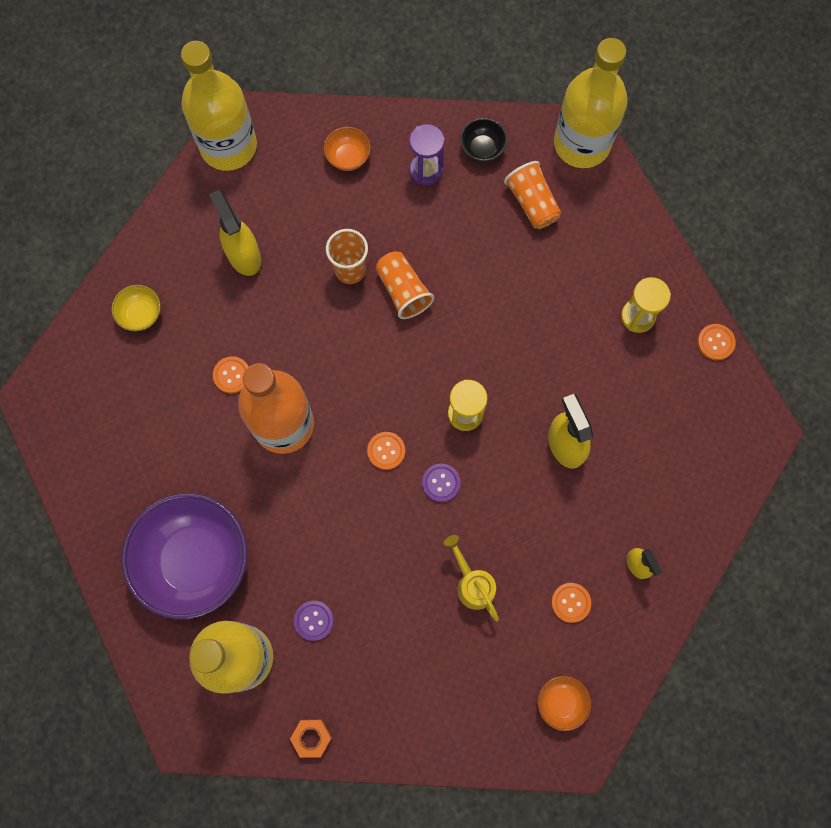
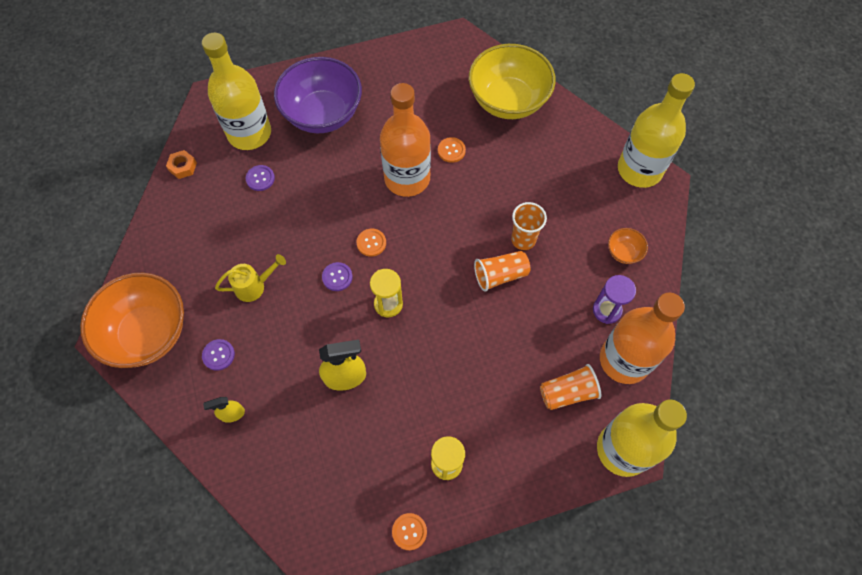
camera: 100 degrees right, 10 degrees down
(141, 314) = (508, 101): yellow bowl -> yellow bowl, size x2.37
(243, 255) = (546, 169): yellow spray bottle -> none
(482, 148) = (624, 360): black bowl -> orange bottle
(561, 702) = (148, 333): orange bowl -> orange bowl, size x2.37
(570, 602) = (218, 355): orange button -> purple button

